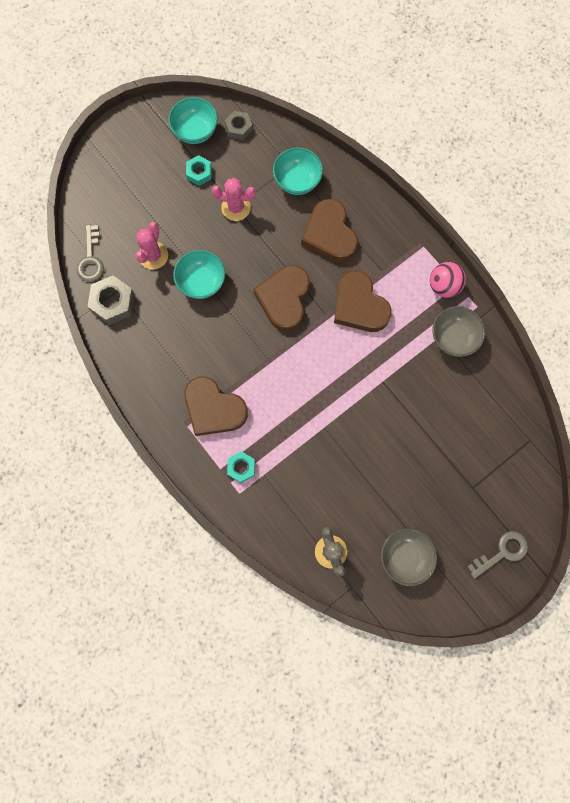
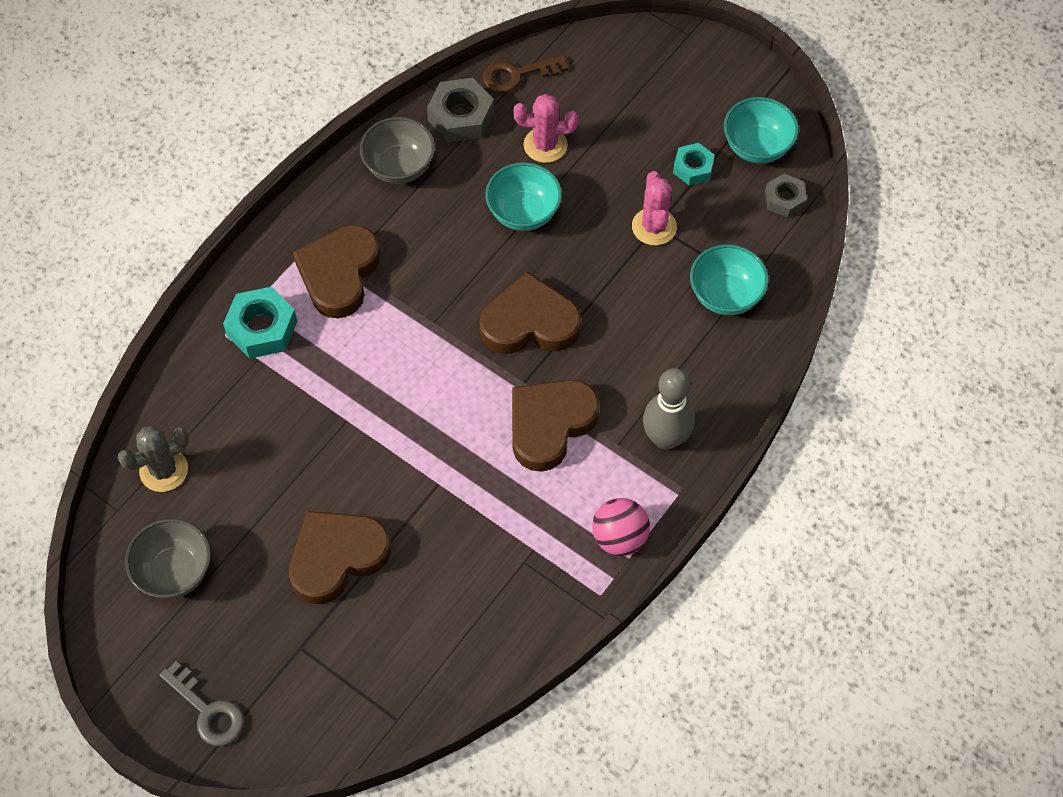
camera: 75 degrees right, 15 degrees down
(91, 259) = (517, 75): grey key -> brown key
(241, 467) = (262, 328): turquoise nut -> turquoise nut, size x1.59
(329, 234) = (653, 358): brown heart -> brown heart (337, 557)
(385, 242) = (665, 438): none -> grey bowling pin
(453, 338) = (536, 570): grey bowl -> grey bowl (399, 167)

